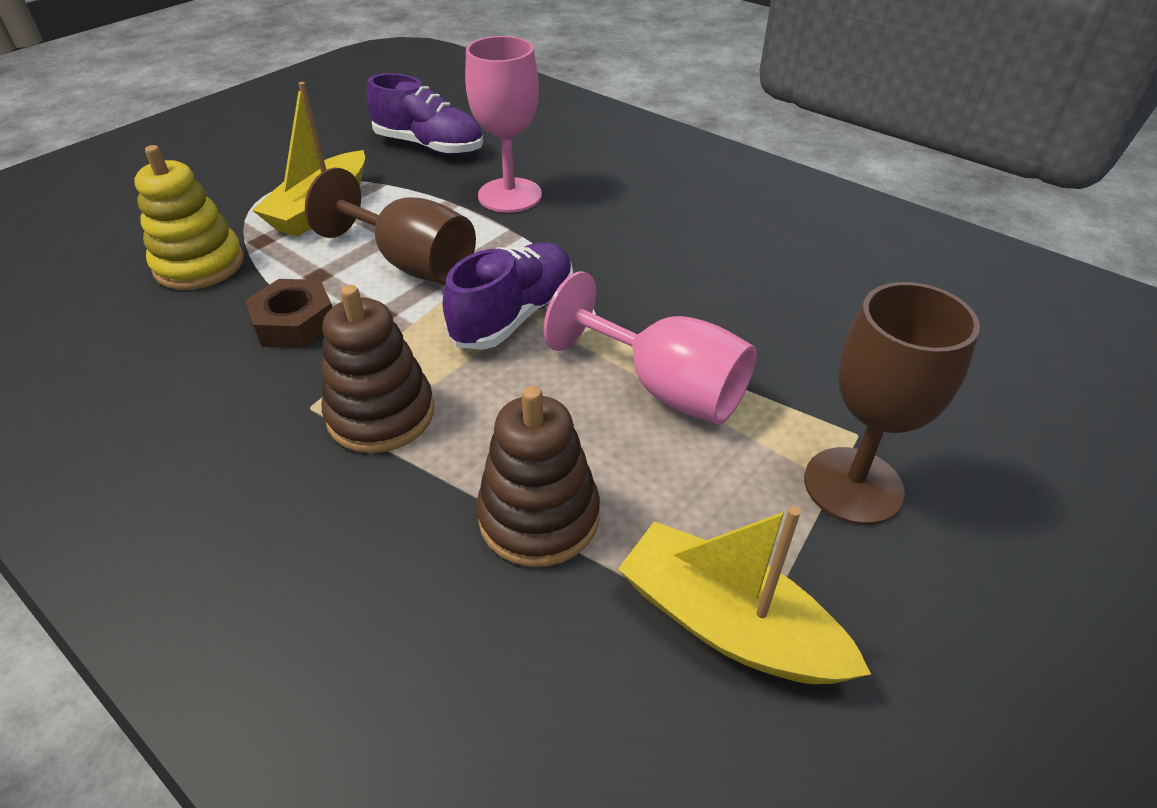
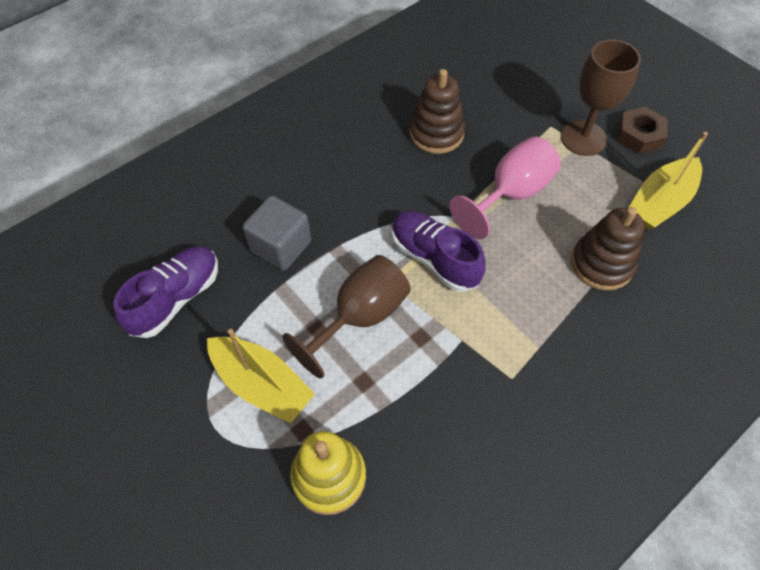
camera: 80 degrees left, 15 degrees up
(295, 323) = (422, 393): brown nut -> brown nut (639, 135)
(381, 414) = (521, 337): brown stacking toy -> brown stacking toy (436, 133)
(510, 195) = (281, 246): pink goblet -> grey cube

